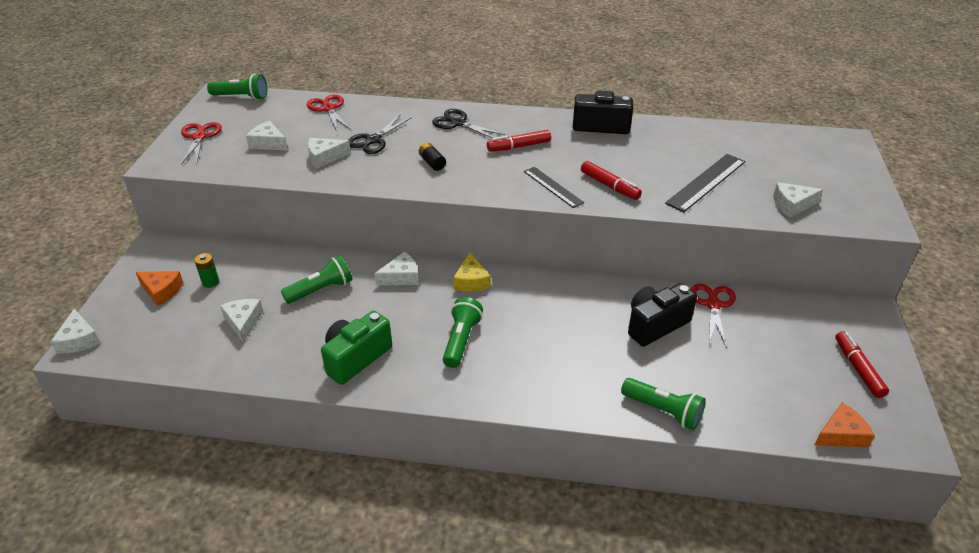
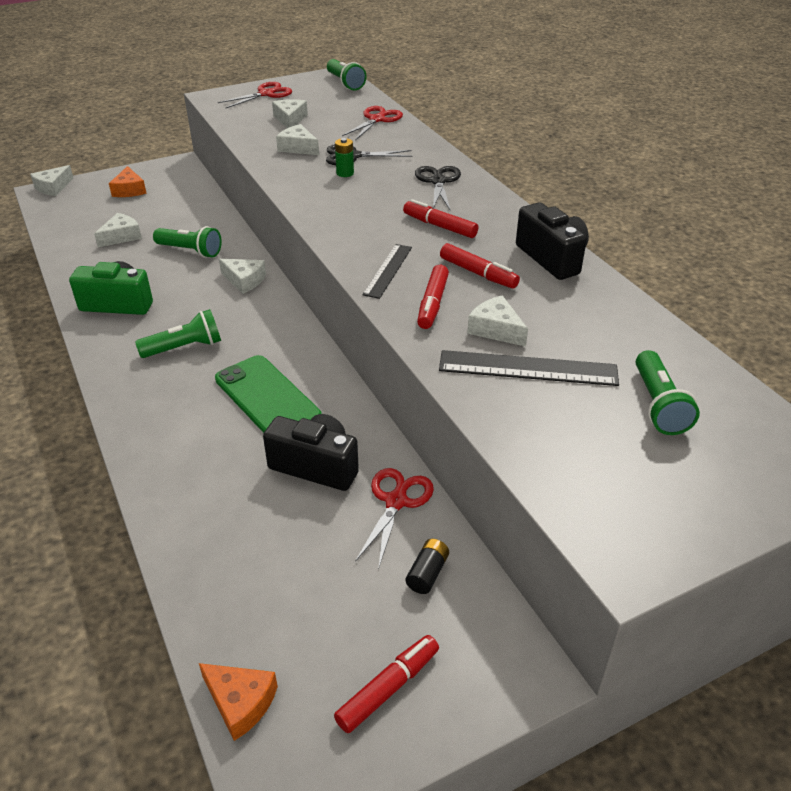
camera: 55 degrees right, 0 degrees up
(210, 282) = (156, 203): green battery -> green battery (345, 173)
(432, 163) = (350, 195): black battery -> black battery (427, 573)
(471, 281) = (275, 319): yellow cheese -> none
(564, 320) = (267, 398): none -> green phone
(591, 156) = (478, 273): none -> red marker
(663, 411) = (176, 520): green flashlight -> green flashlight (658, 405)
(713, 305) = (396, 501): red scissors -> red scissors turned 45 degrees counterclockwise
(792, 205) = (563, 457): white cheese -> white cheese (495, 329)

